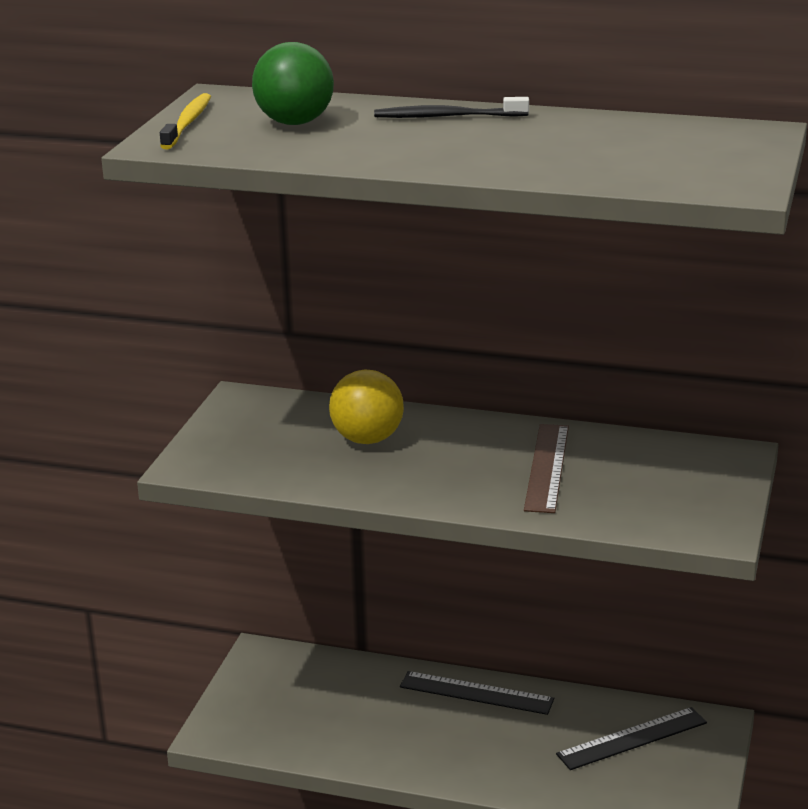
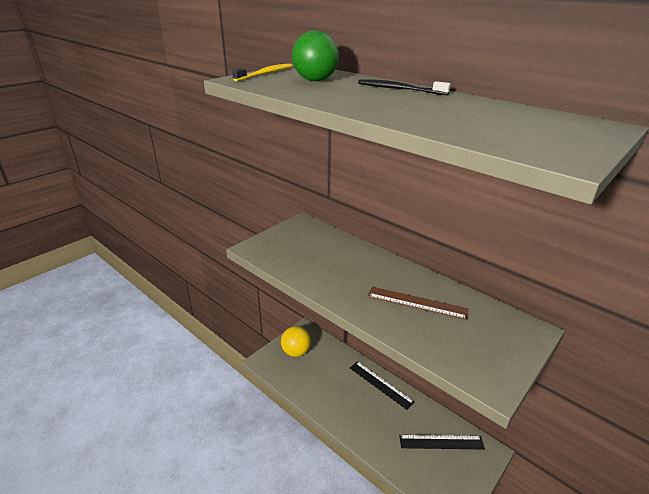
camera: 25 degrees right, 5 degrees up
(367, 439) = (339, 258): yellow ball -> yellow ball (296, 352)
(547, 467) = (417, 303): brown ruler -> brown ruler turned 75 degrees clockwise

